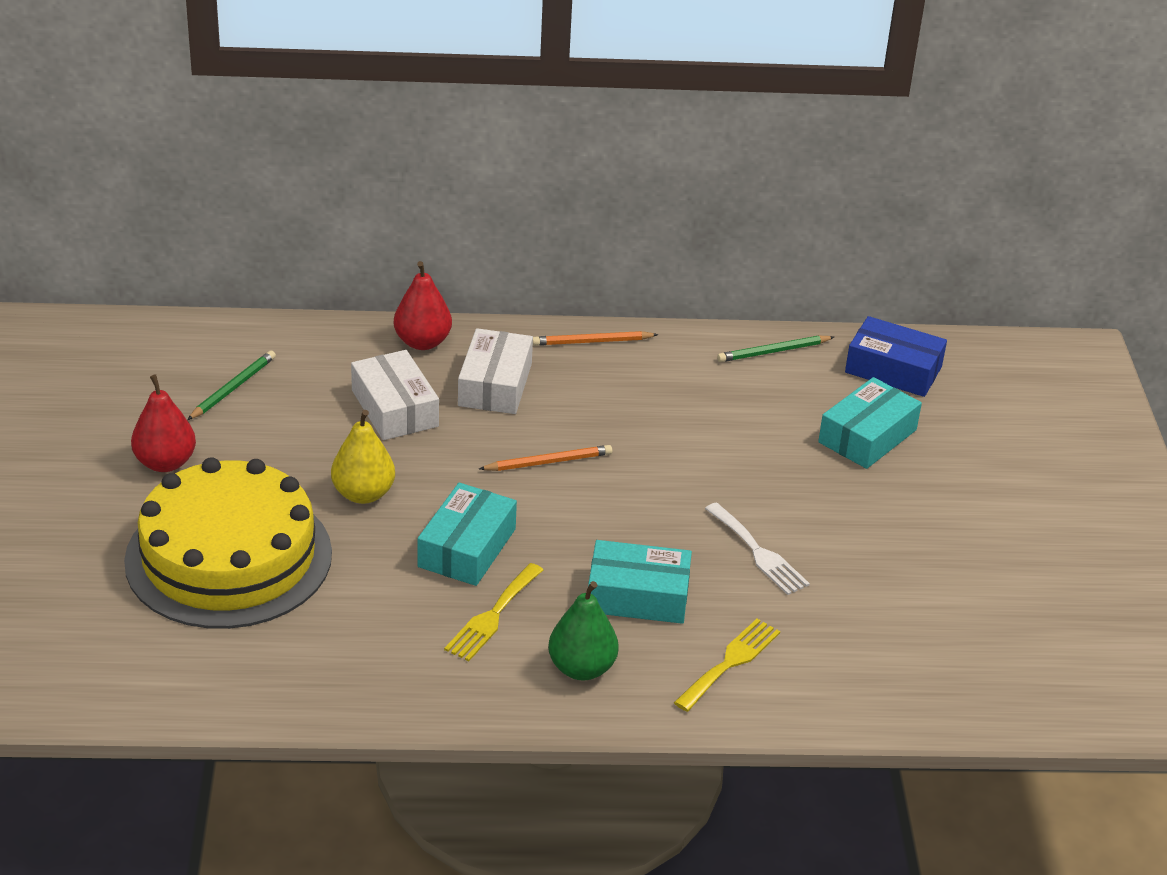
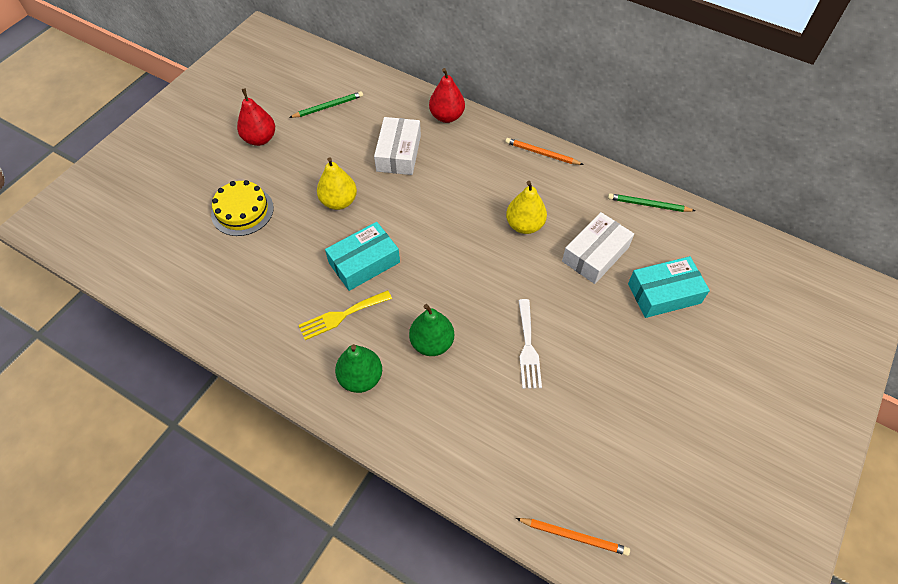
camera: 35 degrees right, 20 degrees up
(228, 557) = (242, 211): yellow cake -> yellow cake, size x0.51
(495, 384) = (464, 160): white box -> white box (595, 254)
(548, 462) = (453, 225): orange pencil -> orange pencil (573, 536)
(638, 596) = (432, 343): turquoise box -> green pear
(640, 428) = (524, 225): none -> yellow pear
(730, 662) = (449, 420): yellow fork -> none
(893, 369) = (719, 250): blue box -> none

